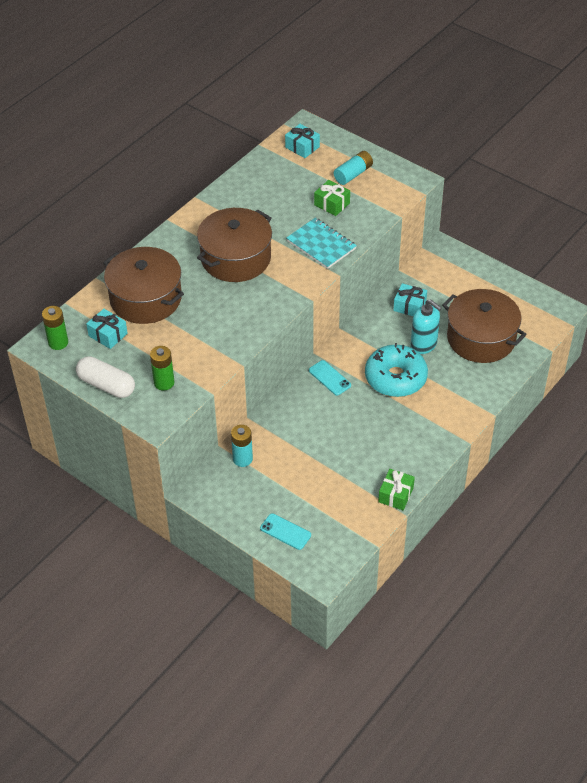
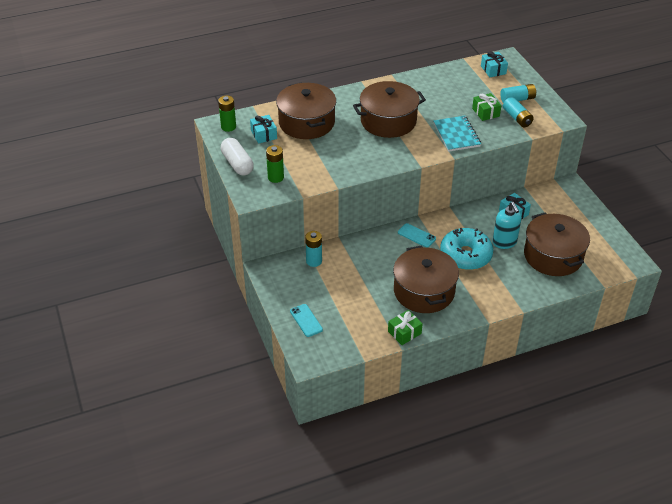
camera: 30 degrees right, 5 degrees down
(329, 378) = (416, 235): turquoise phone -> turquoise phone turned 45 degrees counterclockwise
(369, 198) = (517, 118): none -> turquoise battery
(382, 439) = (424, 291): none -> brown pot

